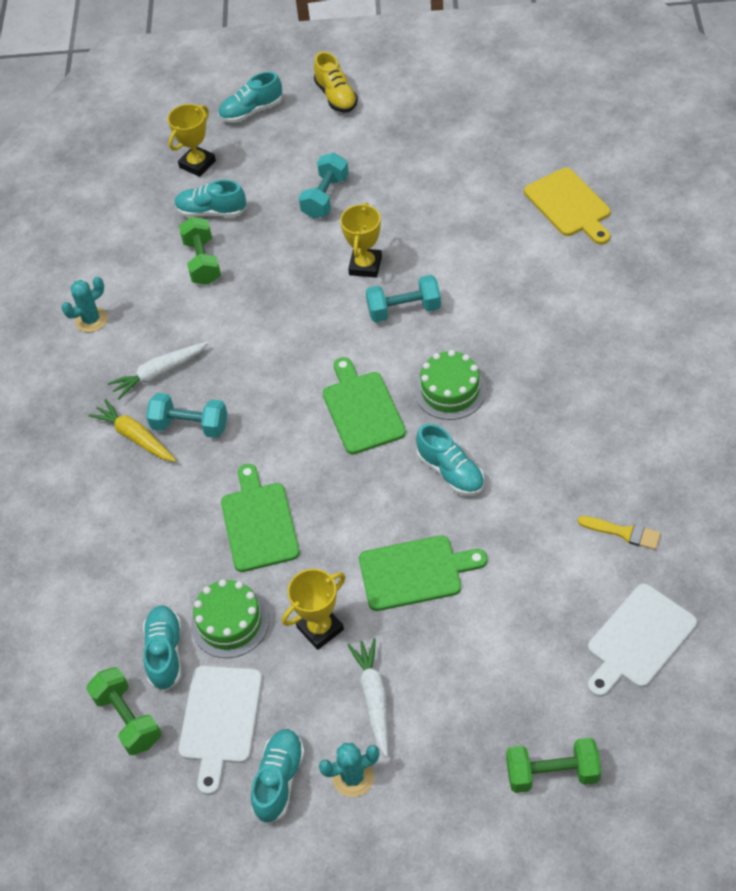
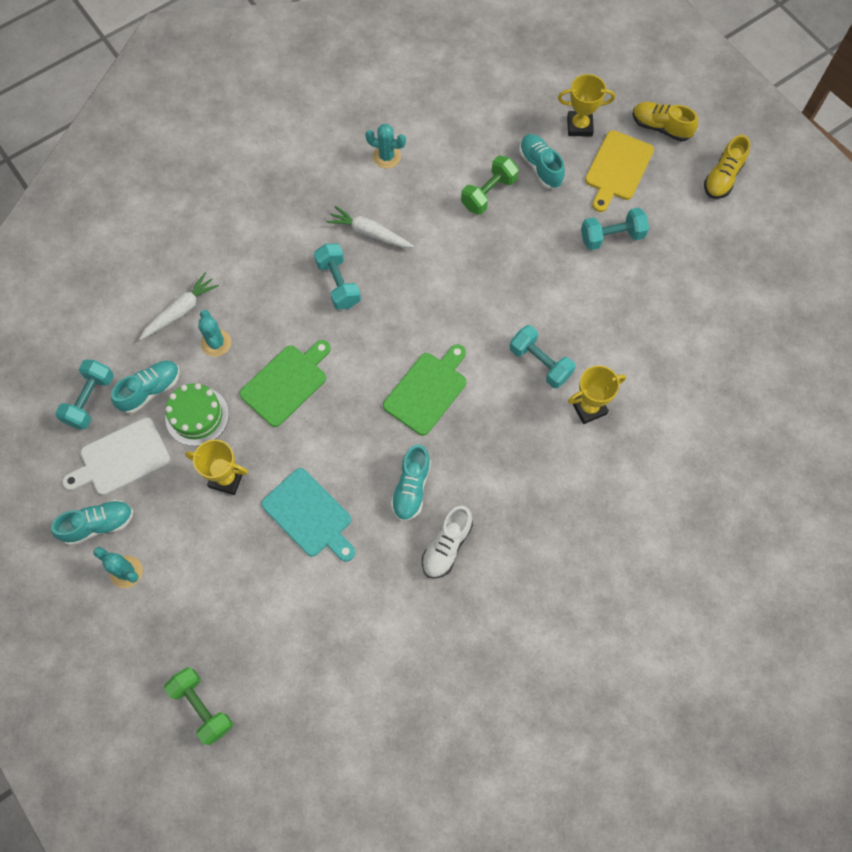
camera: 50 degrees right, 15 degrees up
(128, 719) = (90, 400): green dumbbell -> turquoise dumbbell
(135, 437) = (306, 255): yellow carrot -> none
(163, 564) = (216, 343): none -> turquoise cactus
(251, 111) = (661, 127): turquoise shoe -> yellow shoe
(365, 266) = (564, 308): yellow trophy -> yellow trophy (589, 407)
(374, 698) = (193, 549): white carrot -> white carrot (180, 311)
(415, 572) = (309, 515): green cutting board -> turquoise cutting board
(450, 391) = (485, 443): green cake -> none
(529, 472) = (446, 546): none -> white shoe
(569, 205) = (736, 424): yellow cutting board -> yellow cutting board (617, 168)
(623, 532) = (435, 647): yellow brush -> none
(638, 639) = (347, 710): white cutting board -> none

